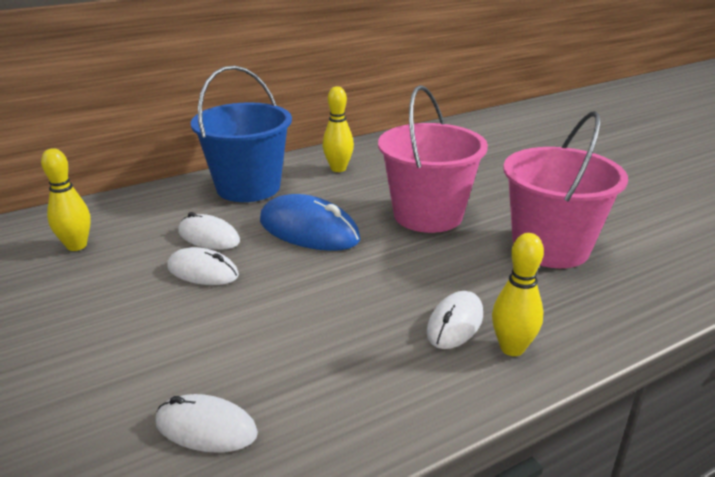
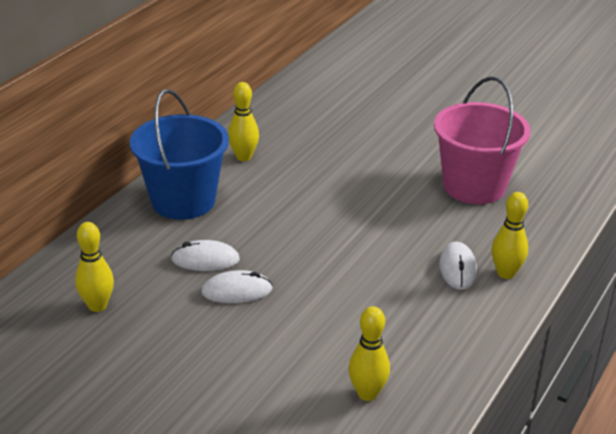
camera: 30 degrees left, 5 degrees up
(206, 428) = (367, 393): white mouse -> yellow bowling pin
(308, 230) = (282, 227): blue mouse -> none
(428, 215) = (363, 184): pink bucket -> none

